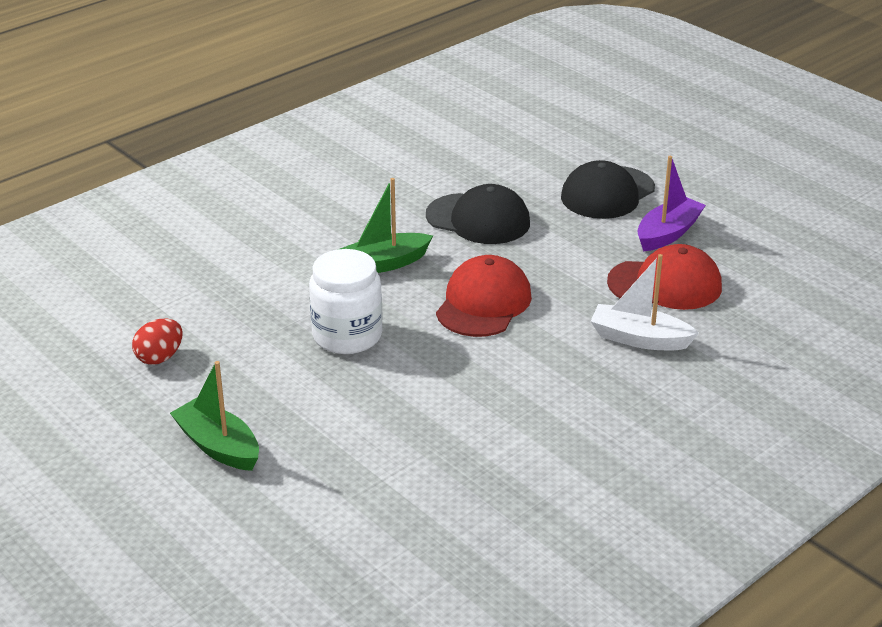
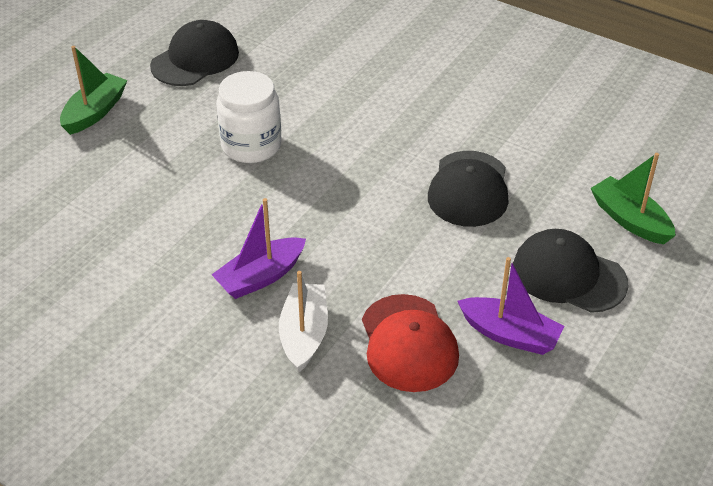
camera: 75 degrees right, 10 degrees up
(160, 357) = (195, 59): red egg -> black cap
(383, 264) = (366, 144): green boat -> green boat (630, 220)
(483, 303) = (327, 217): red cap -> none
(554, 354) = (260, 277): none -> purple boat

